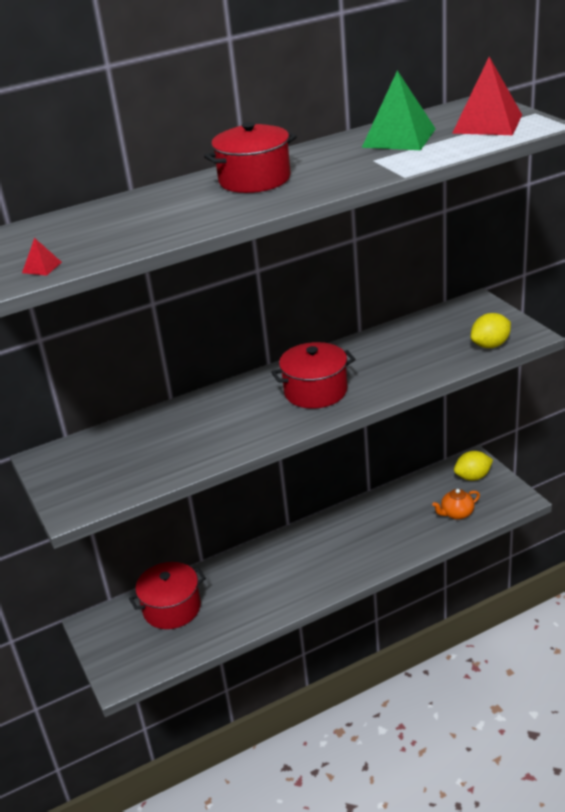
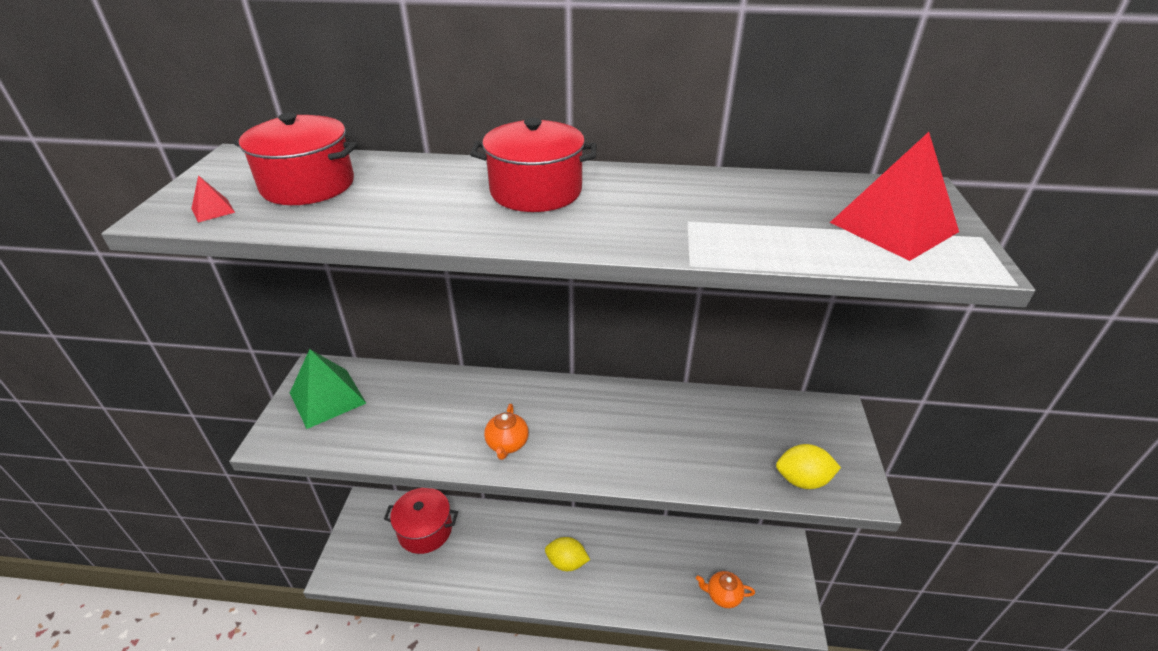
camera: 30 degrees right, 5 degrees up
(271, 421) = (507, 444): none -> orange teapot
(315, 391) = (577, 432): red pot -> red pot (308, 185)
(399, 138) = (757, 201): green pyramid -> green pyramid (327, 398)
(473, 477) = (770, 562): yellow lemon -> yellow lemon (566, 562)

